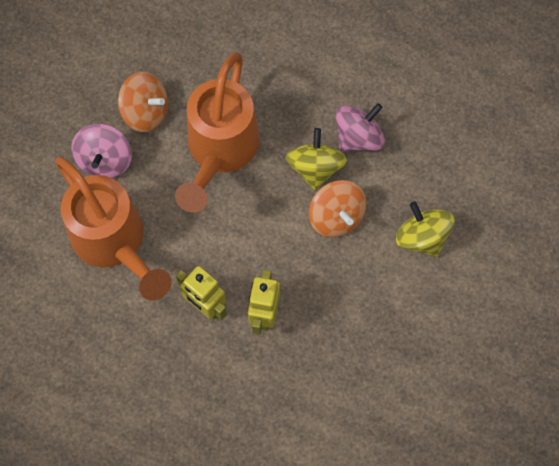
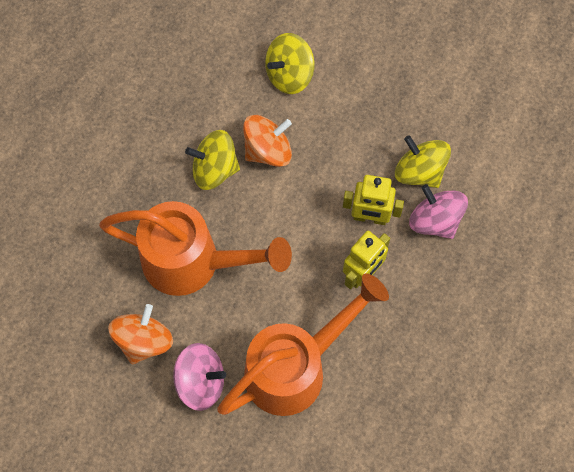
camera: 90 degrees left, 0 degrees up
(315, 365) = (419, 171): none -> yellow spinning top
(358, 137) = (182, 128): pink spinning top -> pink spinning top (435, 220)

